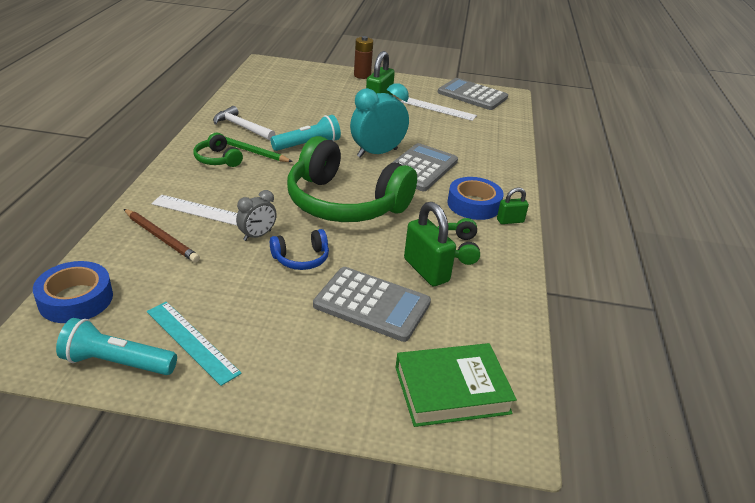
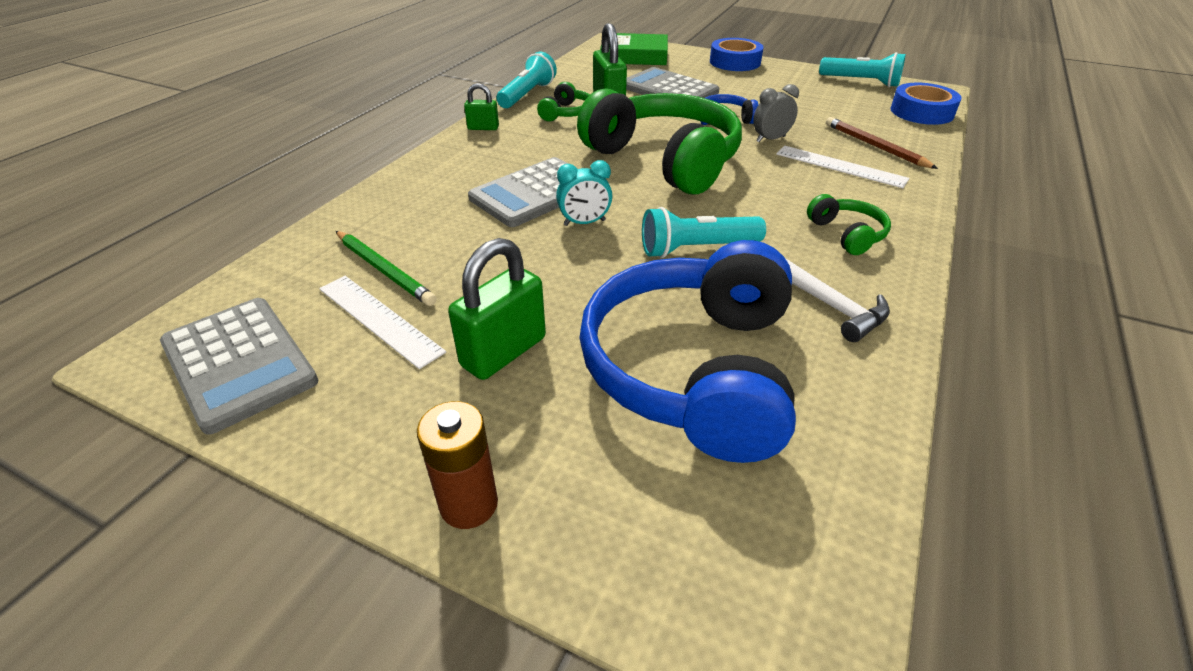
camera: 160 degrees left, 5 degrees up
(192, 341) = (812, 85): turquoise ruler -> none
(249, 151) = (799, 246): green pencil -> green pencil (384, 270)
(301, 103) = (693, 369): none -> blue headphones
(377, 153) = (584, 223): turquoise clock -> turquoise clock, size x0.56
(473, 204) = (507, 145): blue tape -> blue tape (735, 62)
(515, 272) = (527, 95): none -> turquoise flashlight

